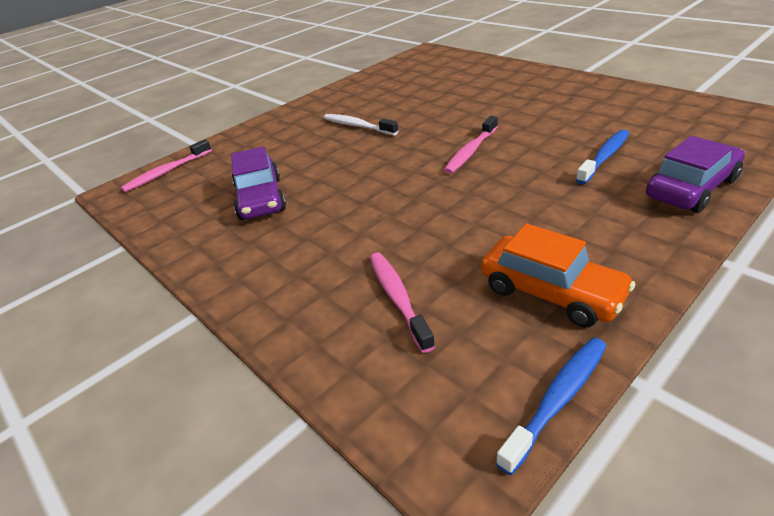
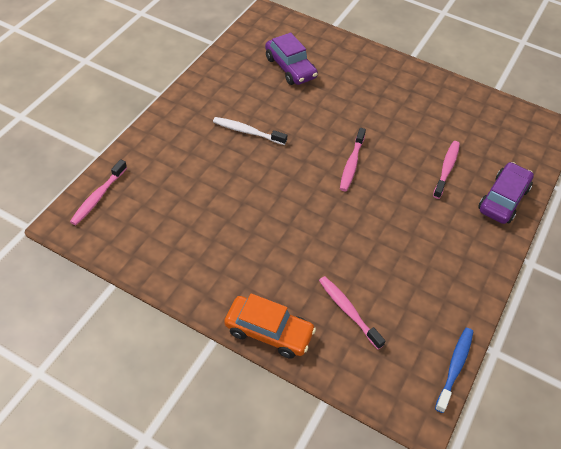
camera: 25 degrees left, 15 degrees up
(260, 198) = (205, 225): purple car -> purple car (290, 68)
(551, 292) = (437, 296): orange car -> orange car (269, 332)
(604, 157) = (446, 169): blue toothbrush -> pink toothbrush

